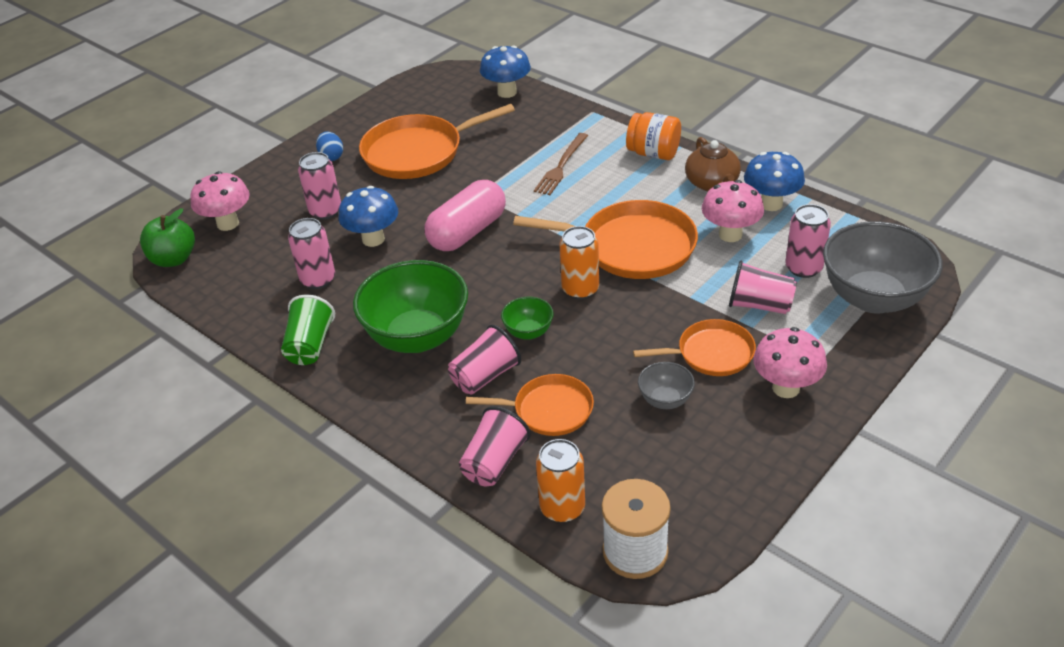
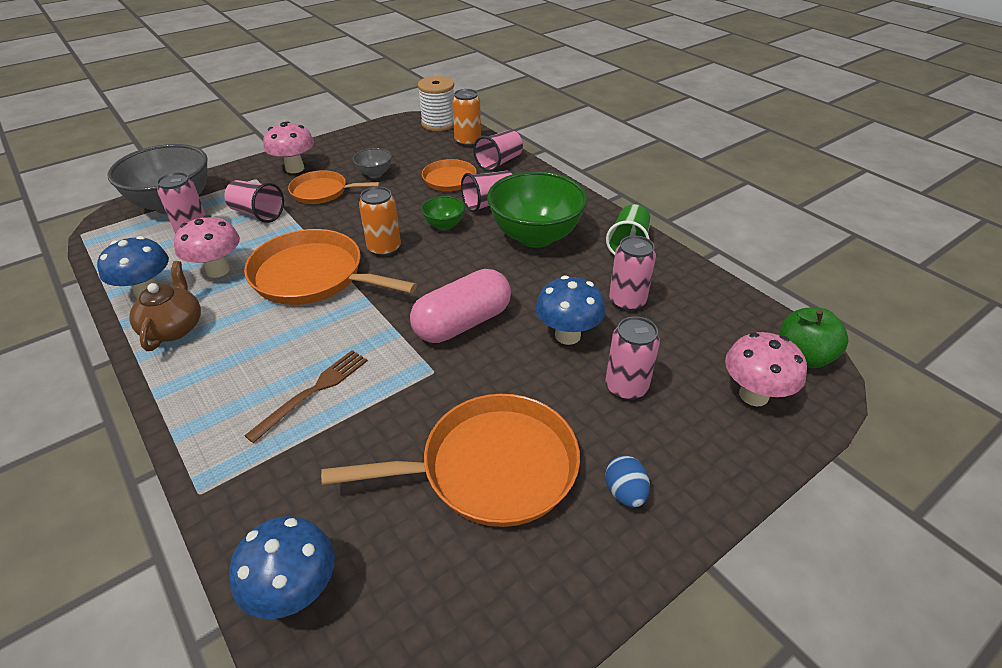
camera: 170 degrees left, 0 degrees up
(653, 153) = (191, 386): orange jar -> none

